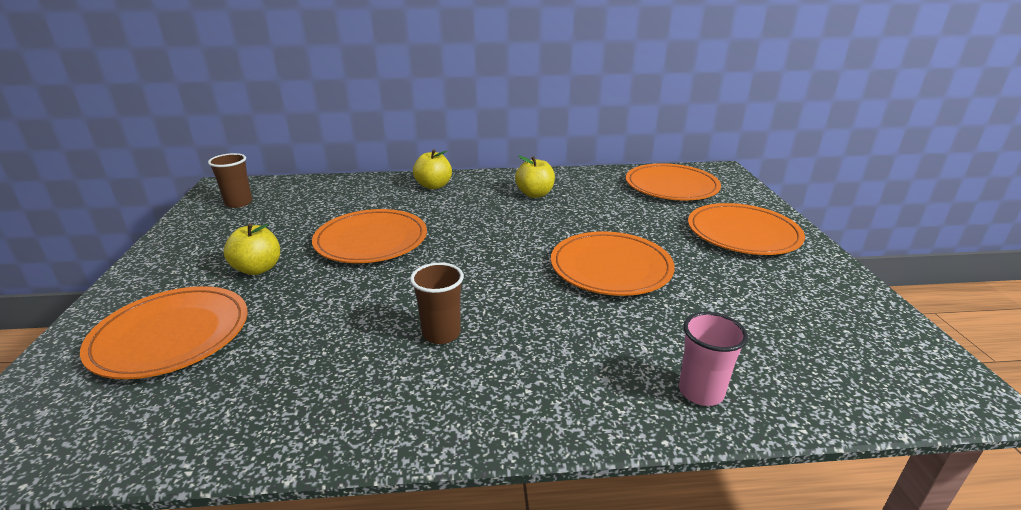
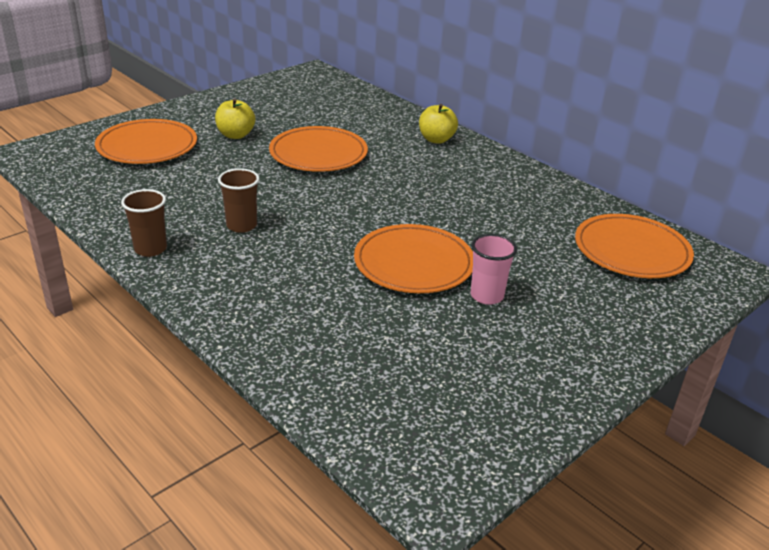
camera: 50 degrees right, 5 degrees up
(238, 203) = (301, 88): brown cup -> brown cup (150, 249)
(535, 194) = (493, 187): yellow apple -> none
(701, 392) = (288, 349): pink cup -> pink cup (487, 296)
(743, 233) = (583, 318): orange plate -> none

